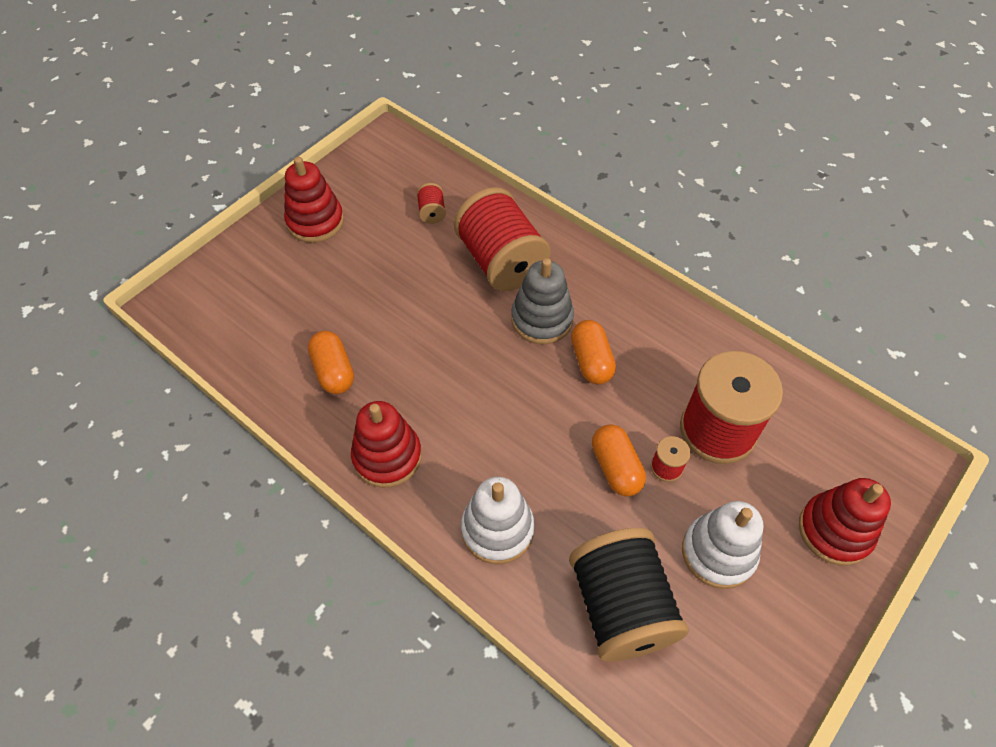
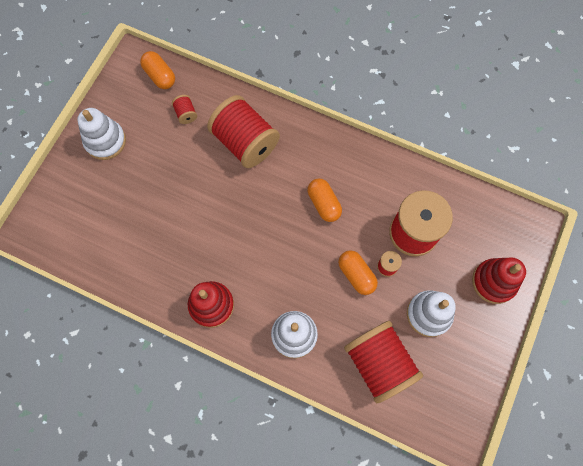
camera: 15 degrees left, 15 degrees up
(315, 221) = (105, 141): red stacking toy -> white stacking toy
(333, 371) = (157, 254): orange capsule -> orange capsule (160, 76)
(542, 319) = (284, 180): grey stacking toy -> none
(620, 606) = (379, 363): black spool -> red spool

